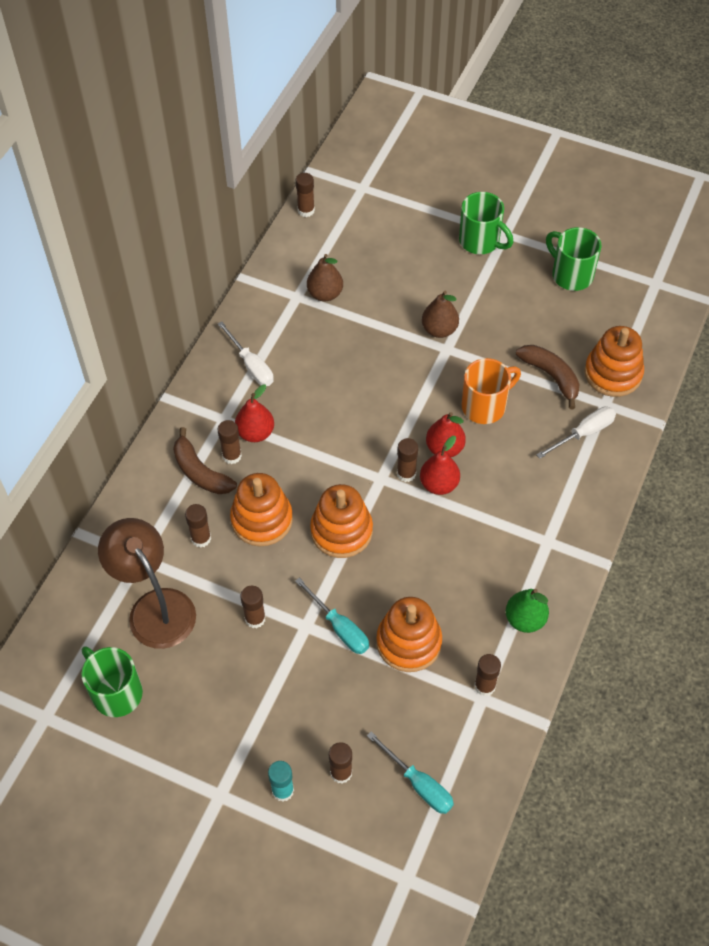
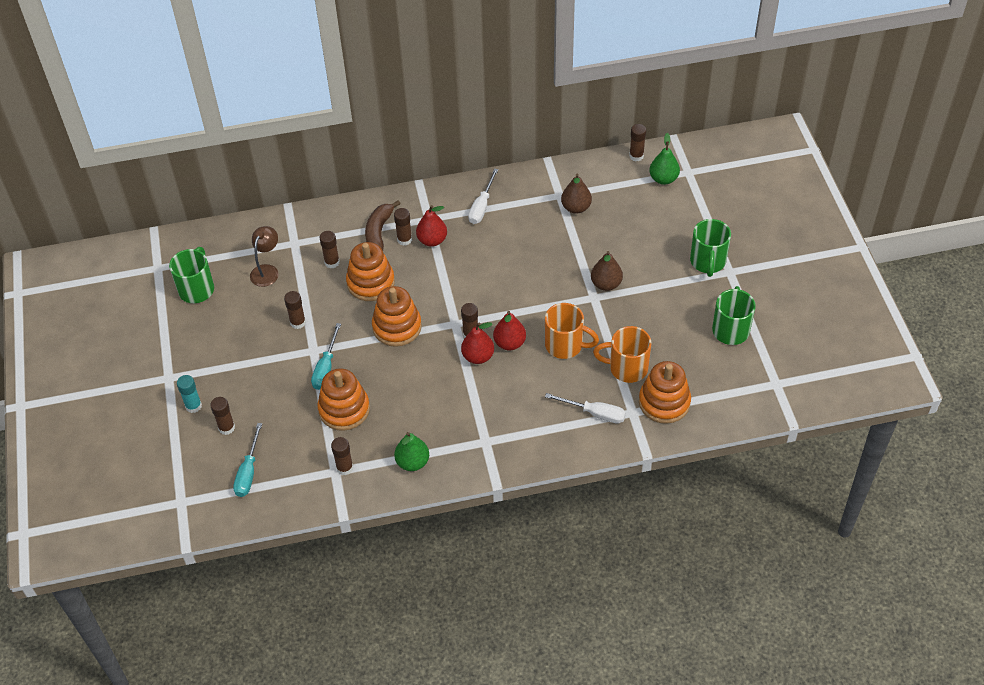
camera: 55 degrees right, 5 degrees down
(155, 607) = (267, 270): brown lamp -> brown lamp, size x0.58
(353, 209) = (663, 179): none -> green pear
(551, 376) = (626, 368): brown banana -> orange mug

